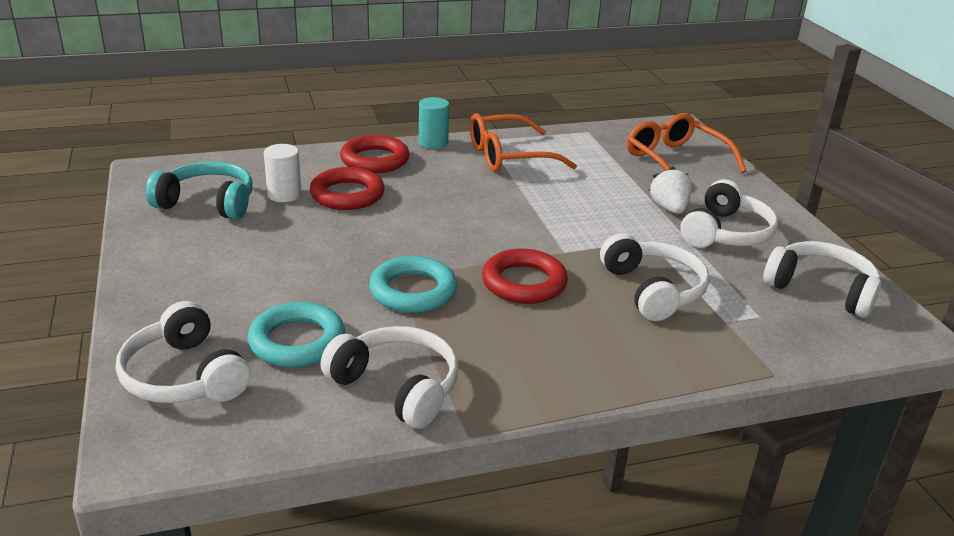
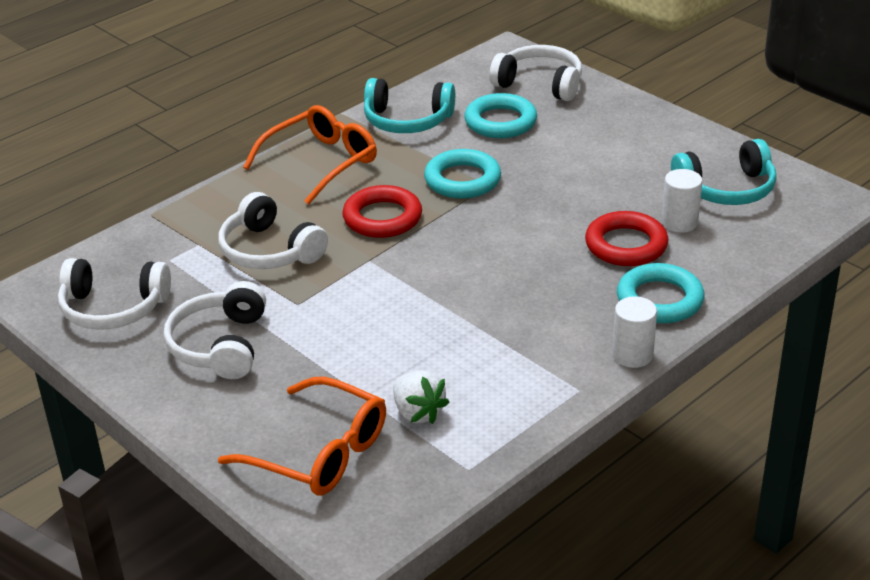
camera: 155 degrees right, 5 degrees up
(375, 160) = (659, 300): red ring -> turquoise ring
(397, 387) = (407, 121): white headphones -> turquoise headphones
(433, 143) = (632, 355): turquoise cylinder -> white cylinder
(509, 156) = (525, 370): orange glasses -> orange glasses (320, 163)
(669, 208) = (293, 358): white strawberry -> white strawberry (418, 412)

